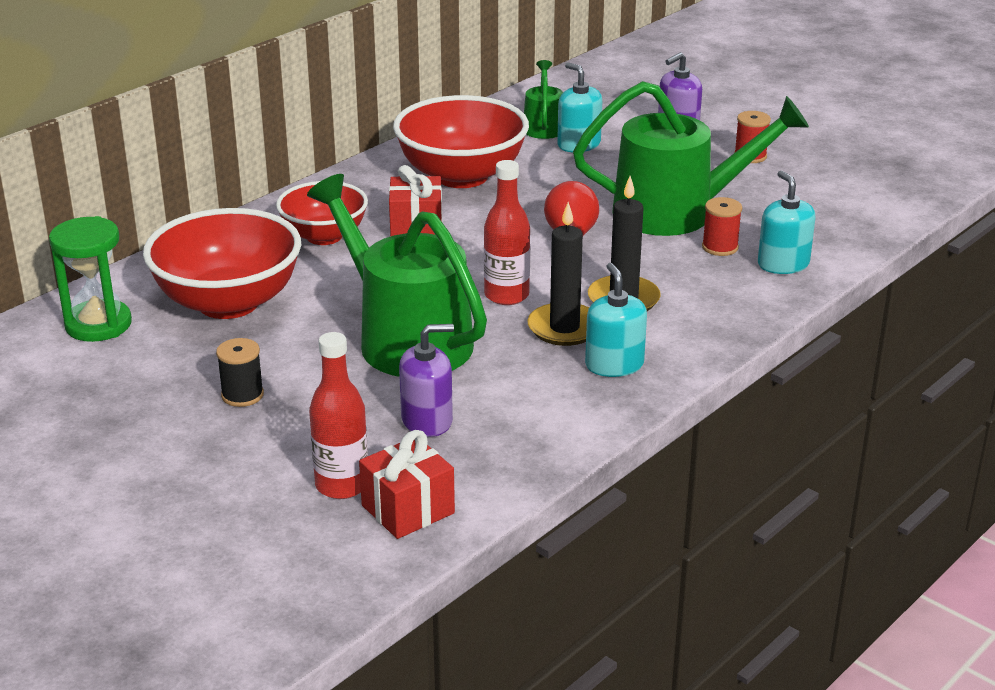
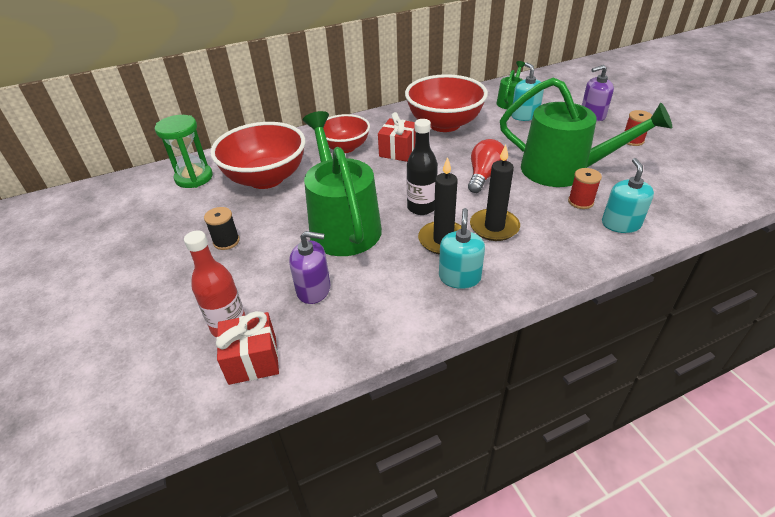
camera: 25 degrees right, 10 degrees up
(506, 295) = (421, 207): red bottle -> black bottle

